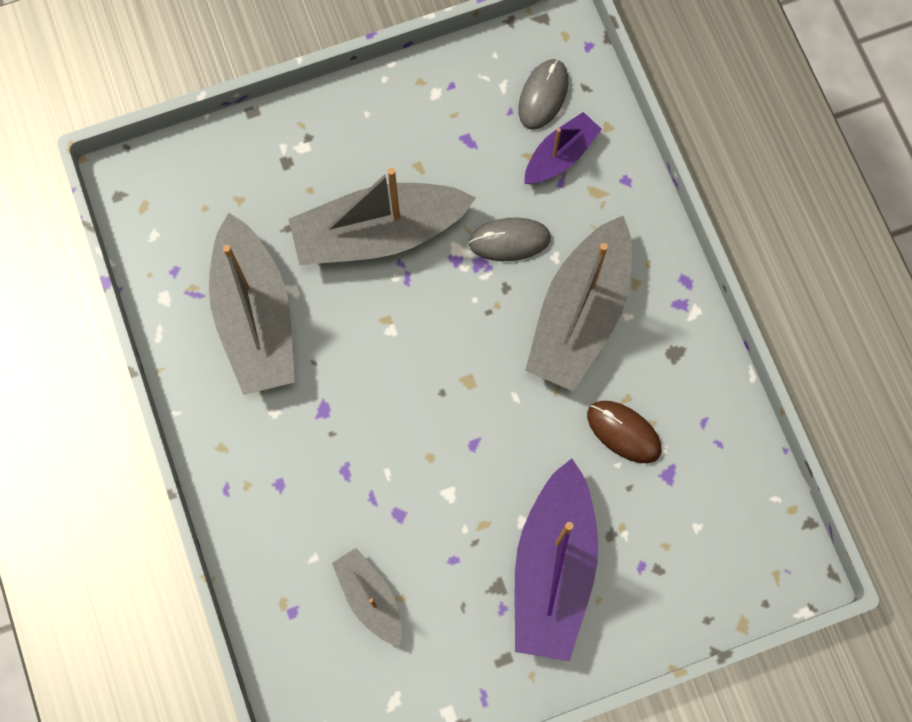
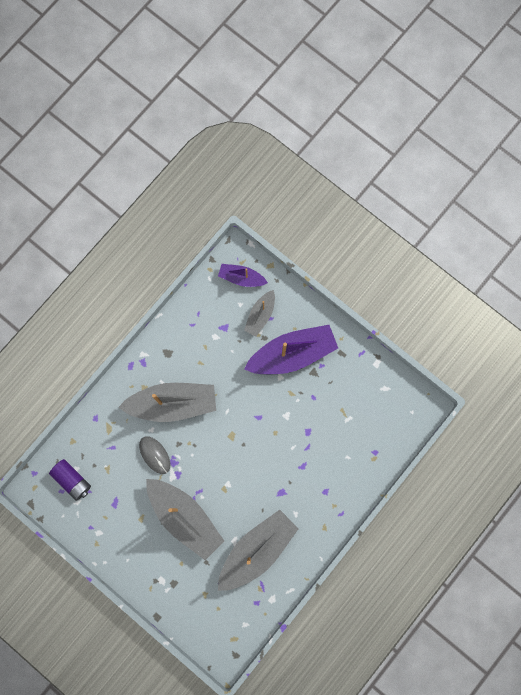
camera: 120 degrees left, 5 degrees up
(370, 597) = (349, 423): grey boat -> grey boat (260, 315)
(543, 95) = (72, 480): grey mouse -> purple battery
(560, 156) = (99, 455): purple boat -> purple boat (241, 278)
(624, 432) = (216, 356): brown mouse -> none

